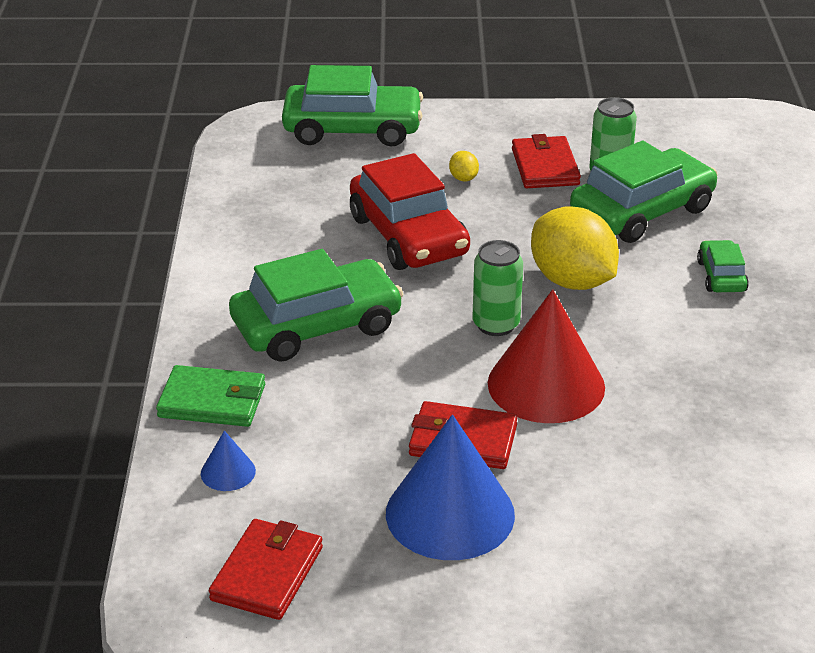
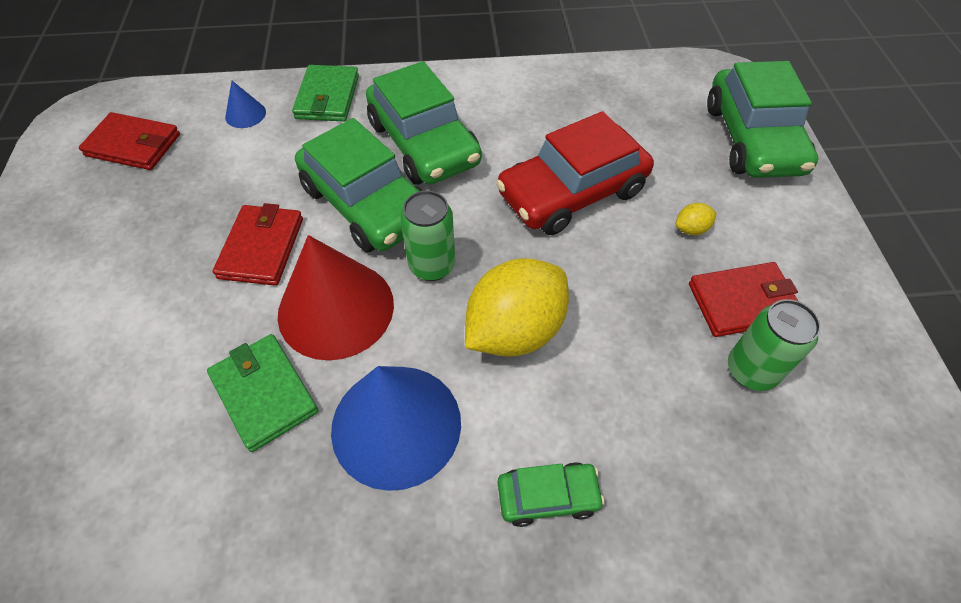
camera: 85 degrees right, 20 degrees up
(450, 513) = (170, 243): blue cone -> blue cone (396, 425)
(641, 426) = (264, 393): none -> green wallet
(642, 211) = (676, 406): green car -> green car (367, 203)

